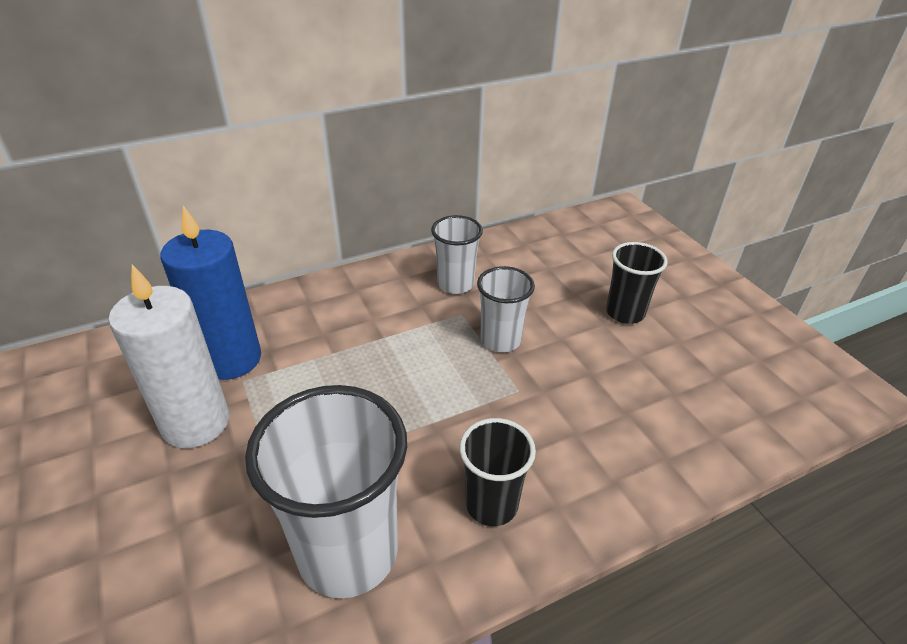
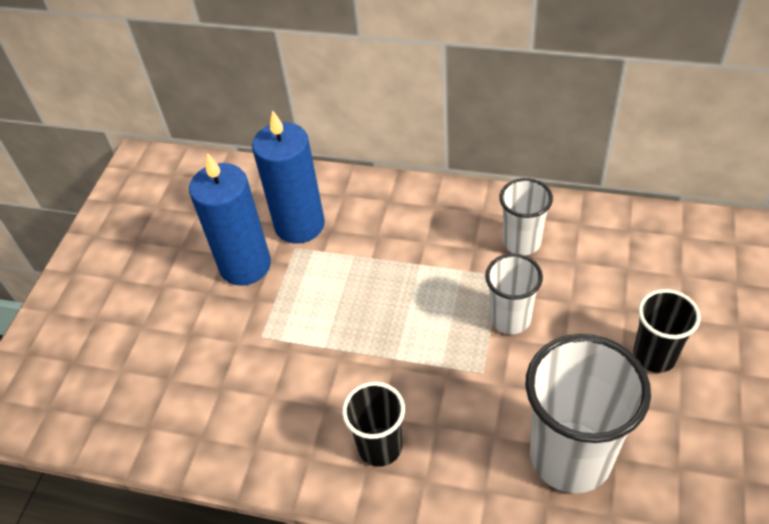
camera: 45 degrees right, 10 degrees up
(196, 423) = (245, 265): white candle -> blue candle
(348, 552) = (266, 416): white cup -> white cup (570, 456)

